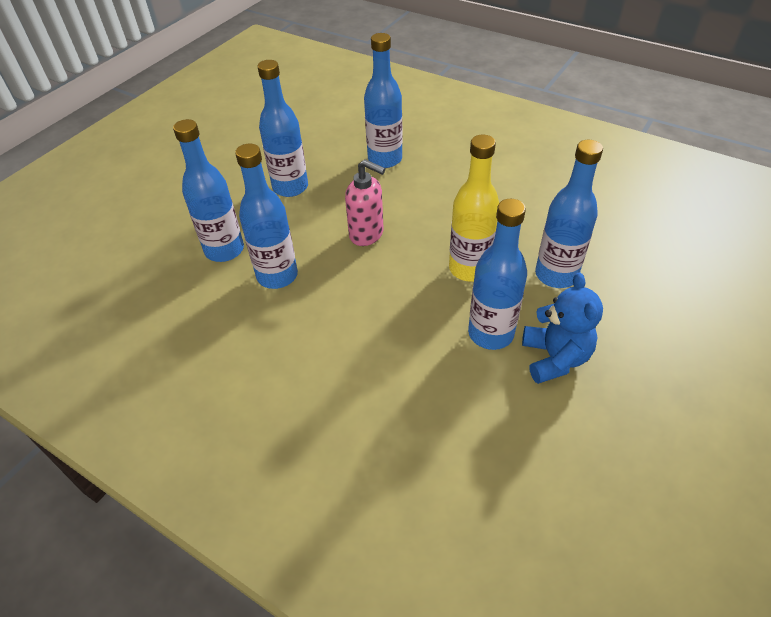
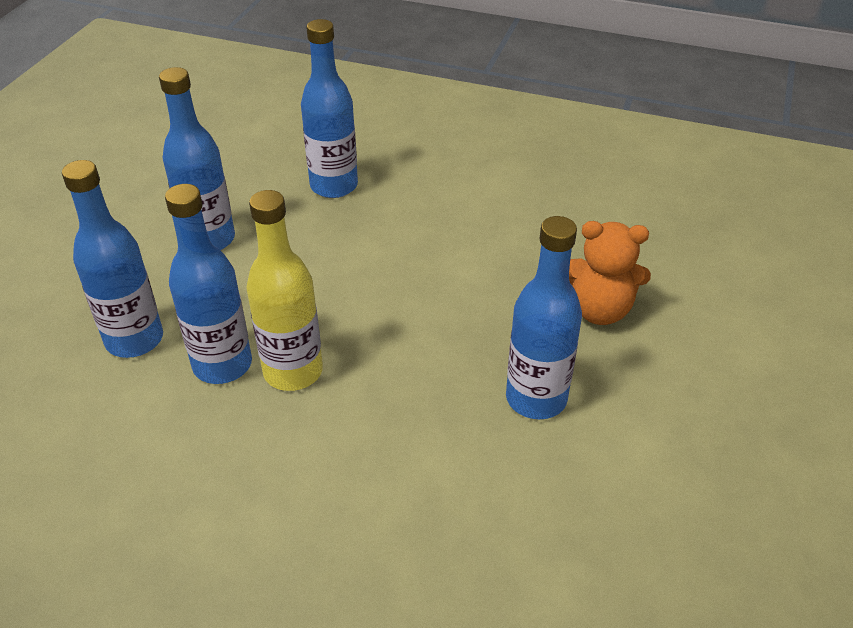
camera: 15 degrees left, 5 degrees down
(367, 234) = (335, 290): pink soap dispenser -> none
(469, 269) = (486, 317): yellow bottle -> yellow bottle (293, 371)
(555, 358) = (625, 417): blue teddy bear -> none
(556, 275) = (599, 310): blue bottle -> orange teddy bear

